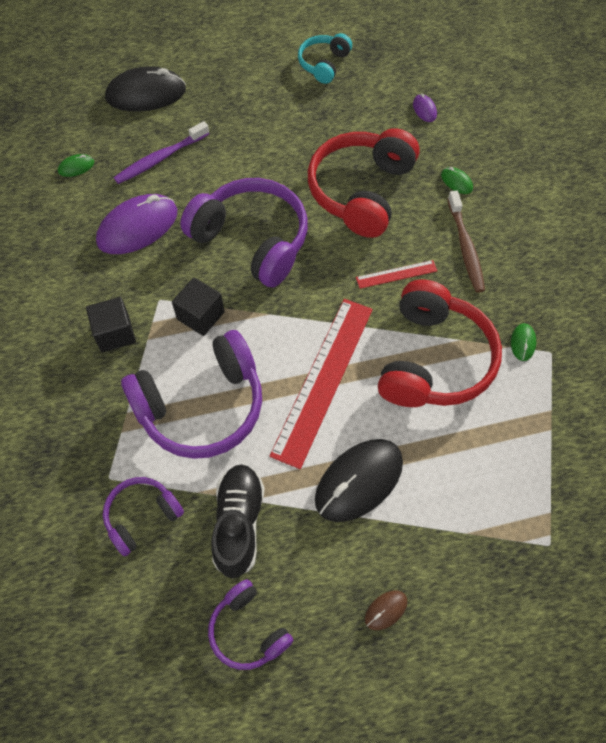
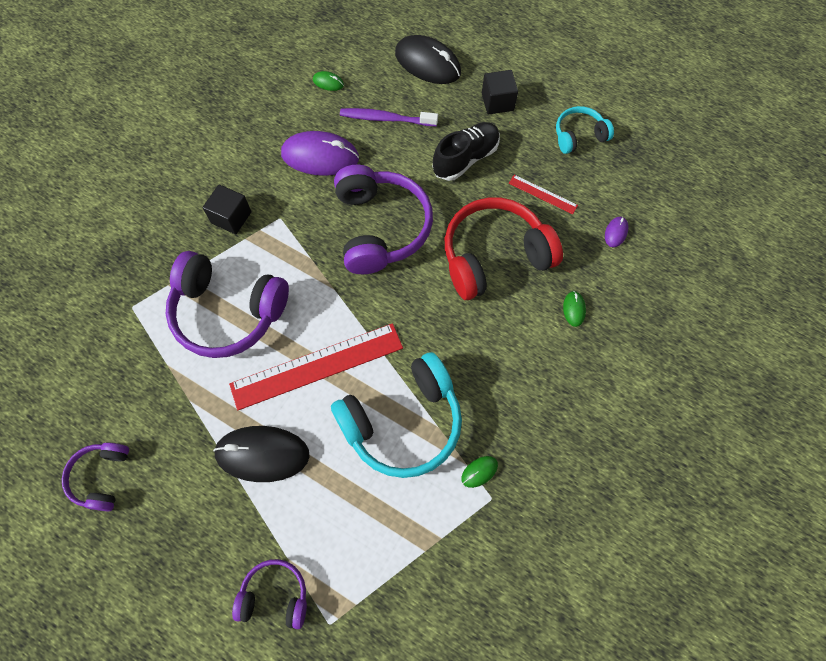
camera: 45 degrees right, 5 degrees up
(142, 516) = (123, 348): purple headphones -> purple headphones (275, 595)
(200, 315) = (292, 251): black cube -> black cube (497, 102)
(238, 523) = (167, 408): black shoe -> black shoe (465, 159)
(386, 610) = (185, 551): brown mouse -> none
(396, 274) = (448, 338): red ruler -> red ruler (542, 194)
(433, 359) = (403, 422): red headphones -> turquoise headphones
(465, 247) = (521, 364): brown toothbrush -> none

